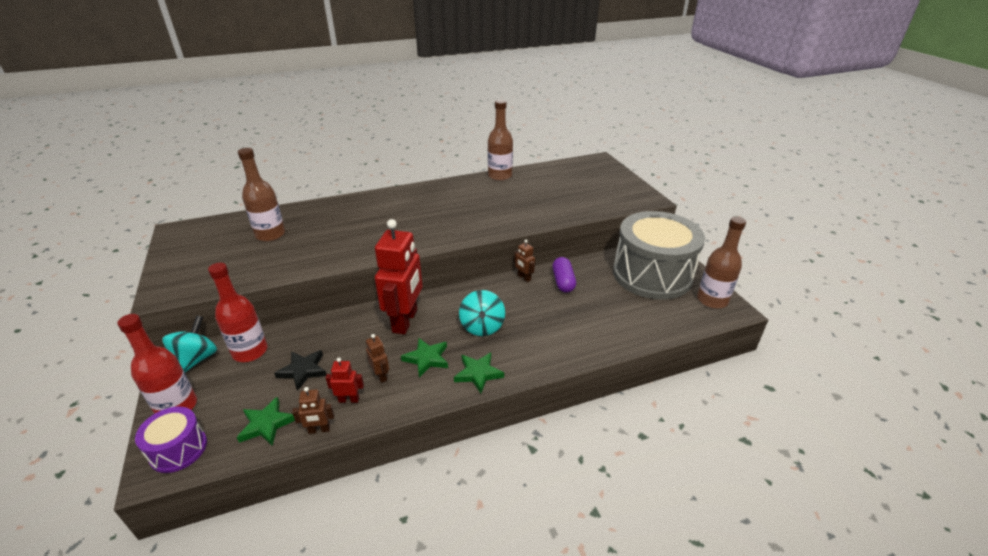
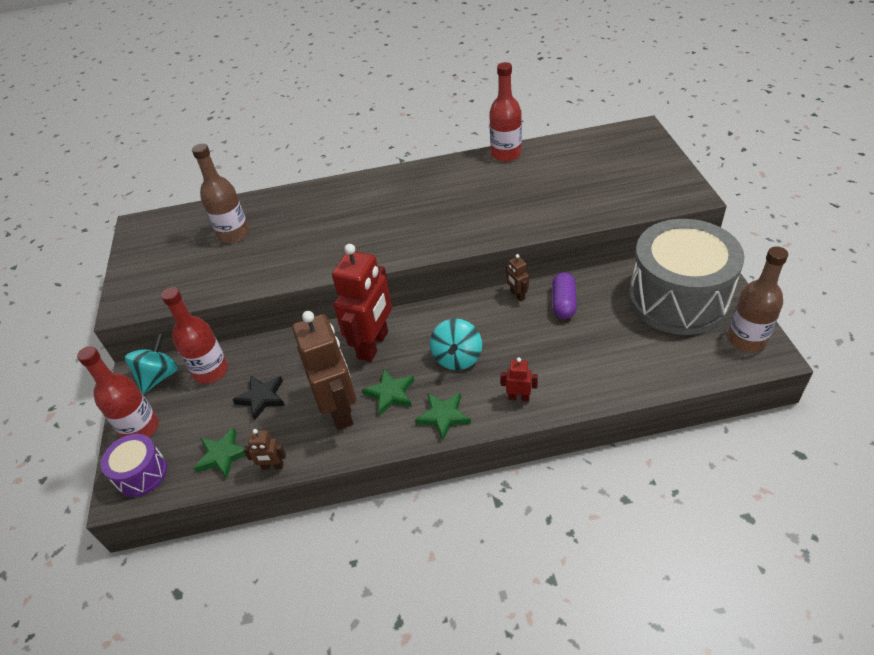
camera: 15 degrees right, 10 degrees up
(349, 399) = (304, 435): red robot -> red robot (519, 397)
(381, 375) = (340, 410): brown robot -> brown robot, size x2.33
(500, 176) = (506, 154): brown bottle -> red bottle

